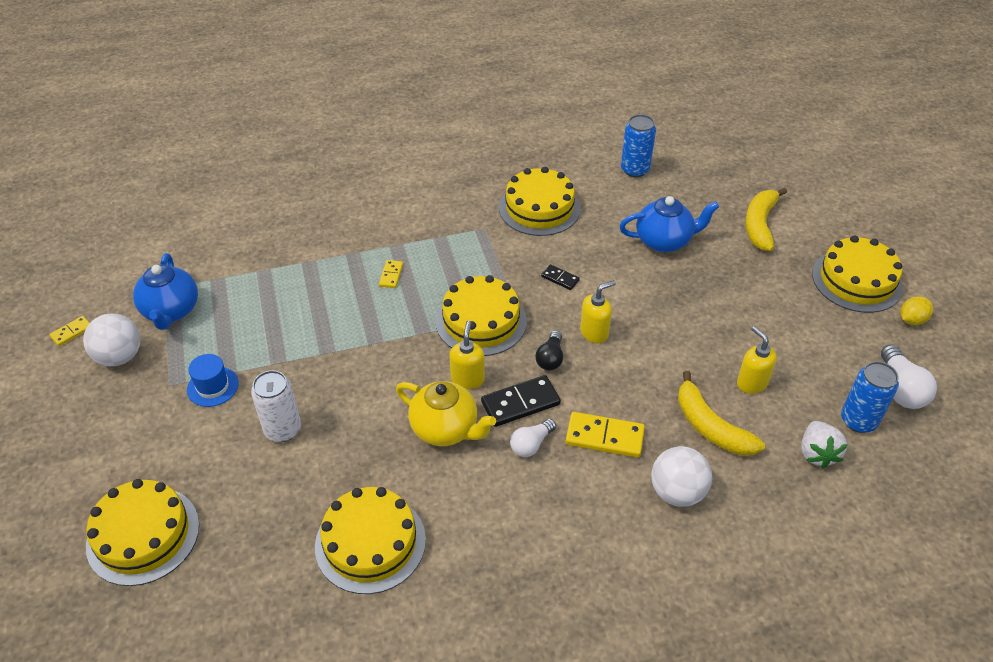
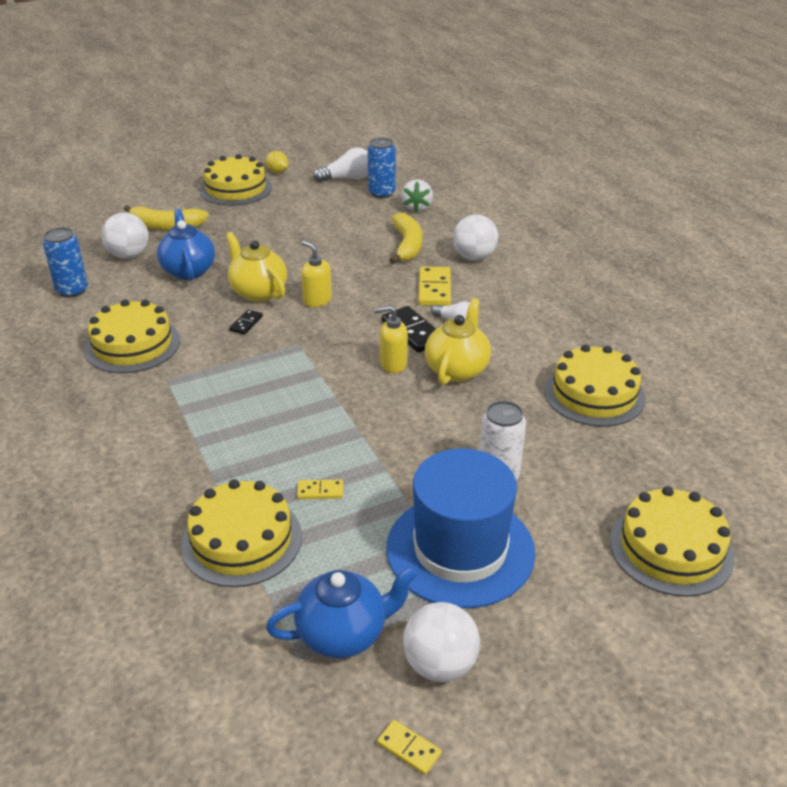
camera: 100 degrees left, 10 degrees down
(213, 386) = (460, 549): blue hat -> blue hat, size x2.34
(391, 275) = (251, 437): yellow domino -> yellow domino (320, 491)
(481, 321) = (314, 365): yellow cake -> yellow cake (242, 540)
(550, 358) = (354, 321): black light bulb -> none
(617, 289) = (258, 292): none -> yellow teapot
(697, 201) = (129, 255): none -> white ball
(710, 427) = (407, 245): yellow banana -> yellow banana turned 45 degrees counterclockwise
(751, 383) = (357, 230): yellow soap dispenser -> none
(817, 453) = (417, 207): white strawberry -> white strawberry turned 105 degrees clockwise

